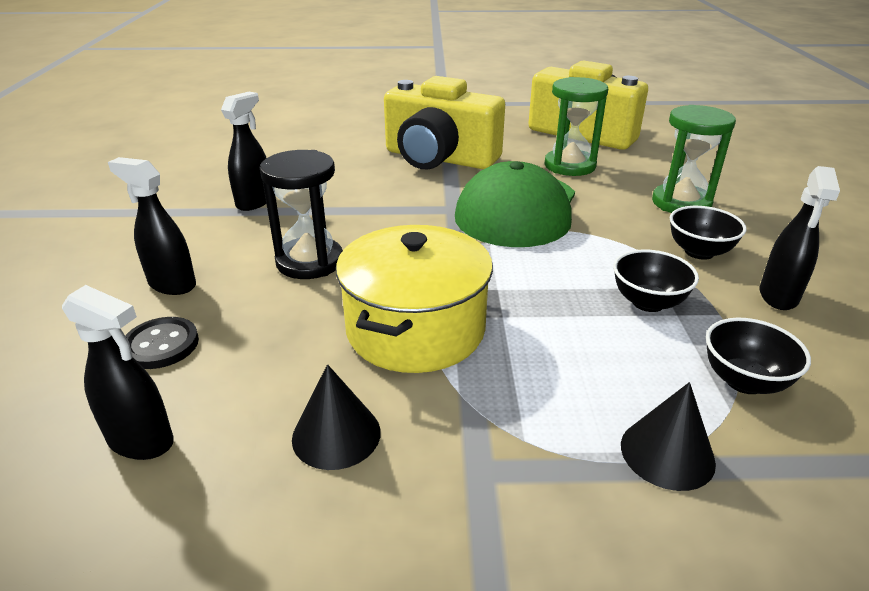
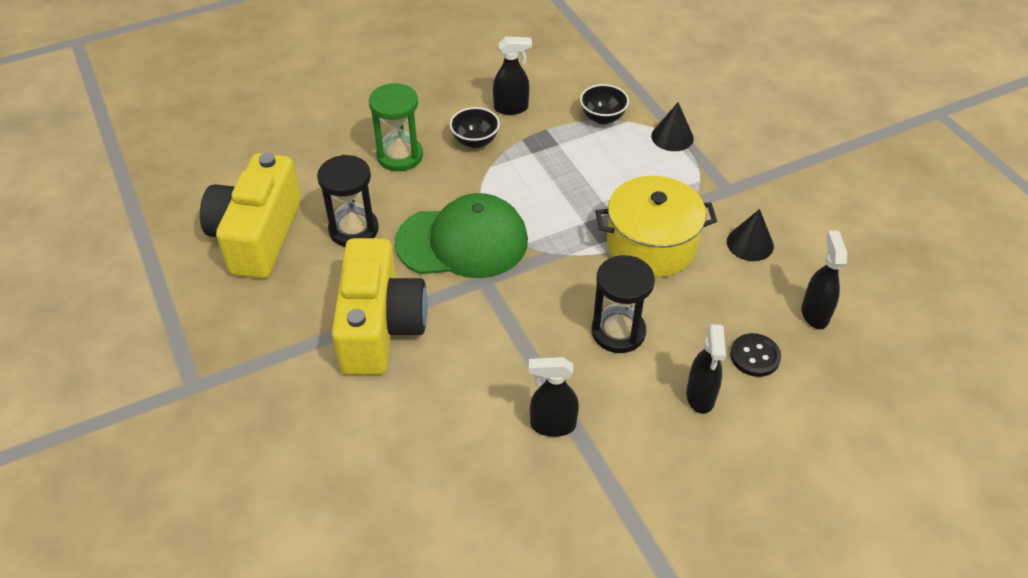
camera: 115 degrees left, 15 degrees up
(569, 166) = (353, 230): green hourglass -> black hourglass
(648, 302) = (553, 156): black bowl -> none

